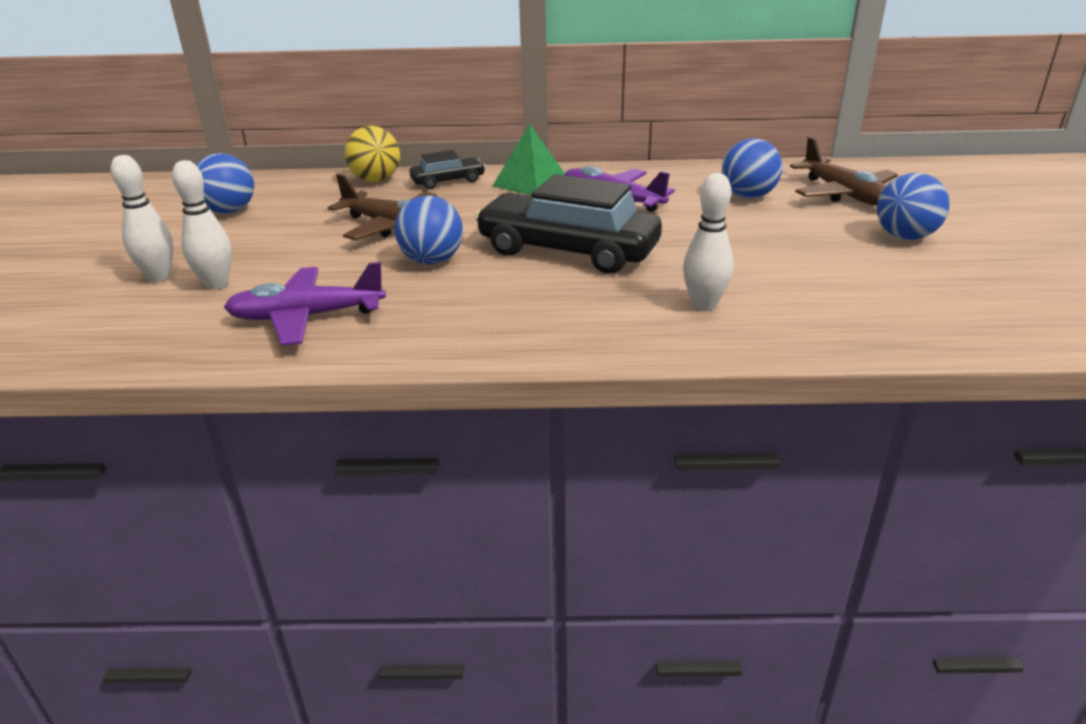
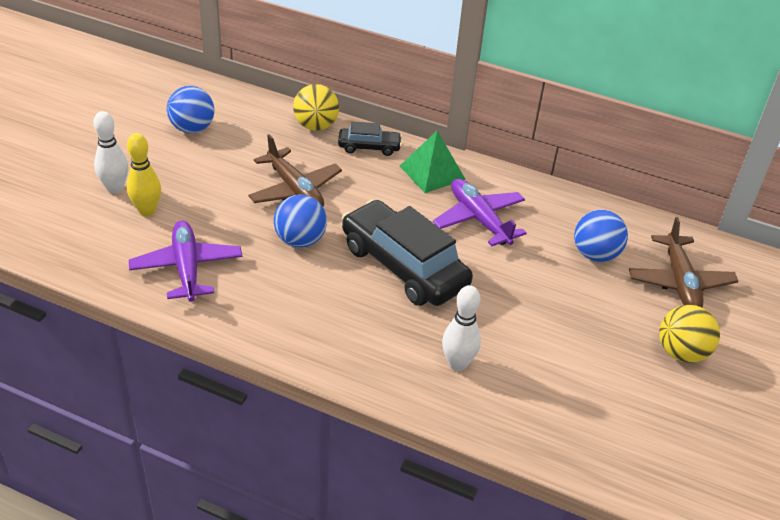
camera: 20 degrees right, 10 degrees up
(216, 284) = (147, 211): white bowling pin -> yellow bowling pin
(306, 317) = (187, 268): purple plane -> purple plane turned 60 degrees clockwise
(905, 237) = (681, 352): blue ball -> yellow ball

